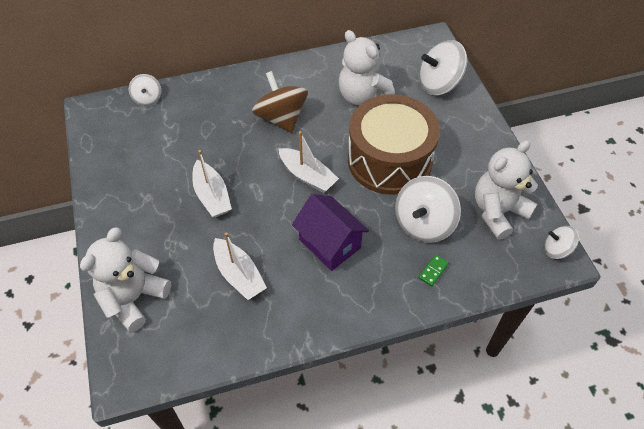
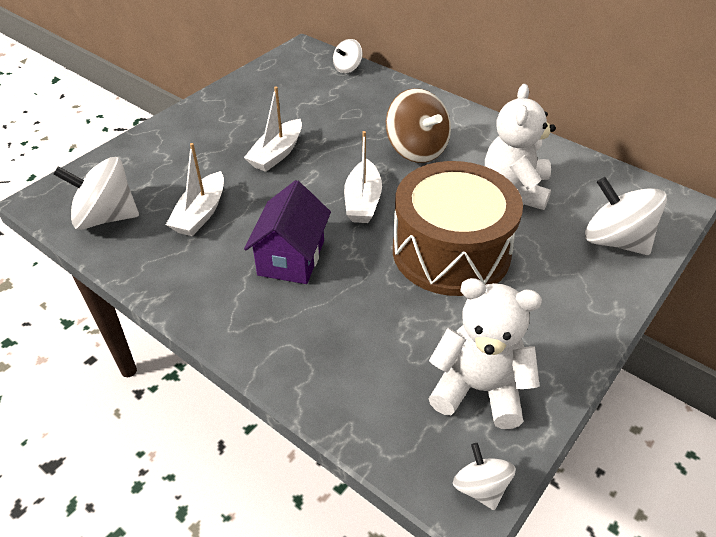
camera: 55 degrees right, 10 degrees down
(134, 298) = (128, 165): white teddy bear -> none
(281, 118) = (416, 149): brown spinning top -> brown spinning top turned 120 degrees clockwise
(423, 223) = (389, 322): white spinning top -> white spinning top (106, 217)
(433, 271) = (328, 363): green domino -> none

